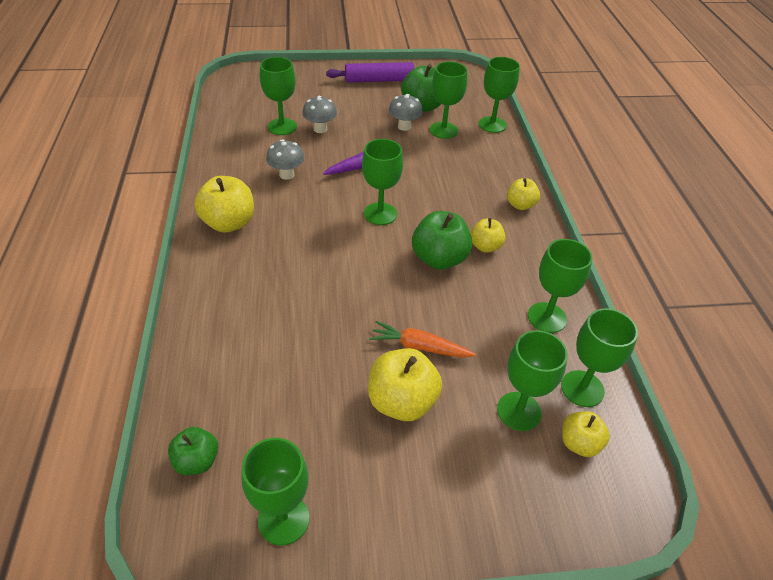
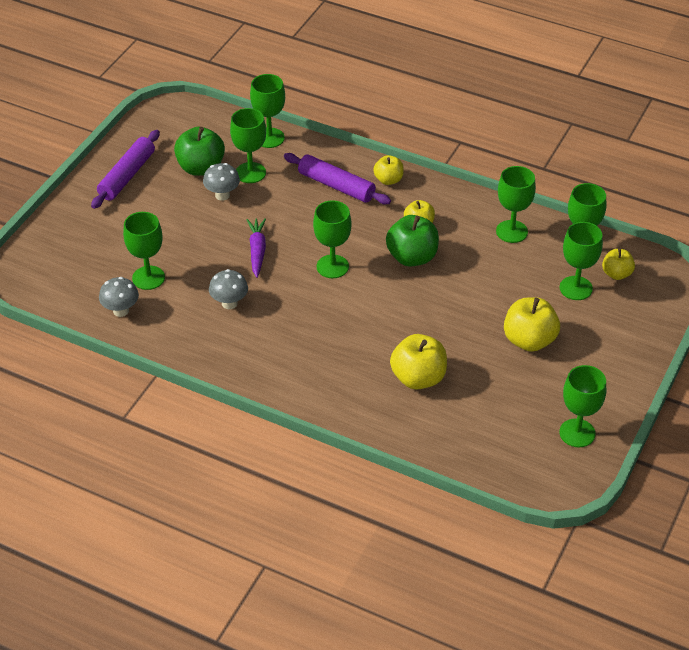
camera: 55 degrees left, 0 degrees up
(197, 461) = (505, 461): green apple -> none
(229, 223) = (268, 365): yellow apple -> yellow apple (418, 378)
(320, 129) = (176, 253): grey mushroom -> grey mushroom (121, 311)
(419, 347) = (490, 309): orange carrot -> none
(479, 178) = (336, 186): none -> purple rolling pin

